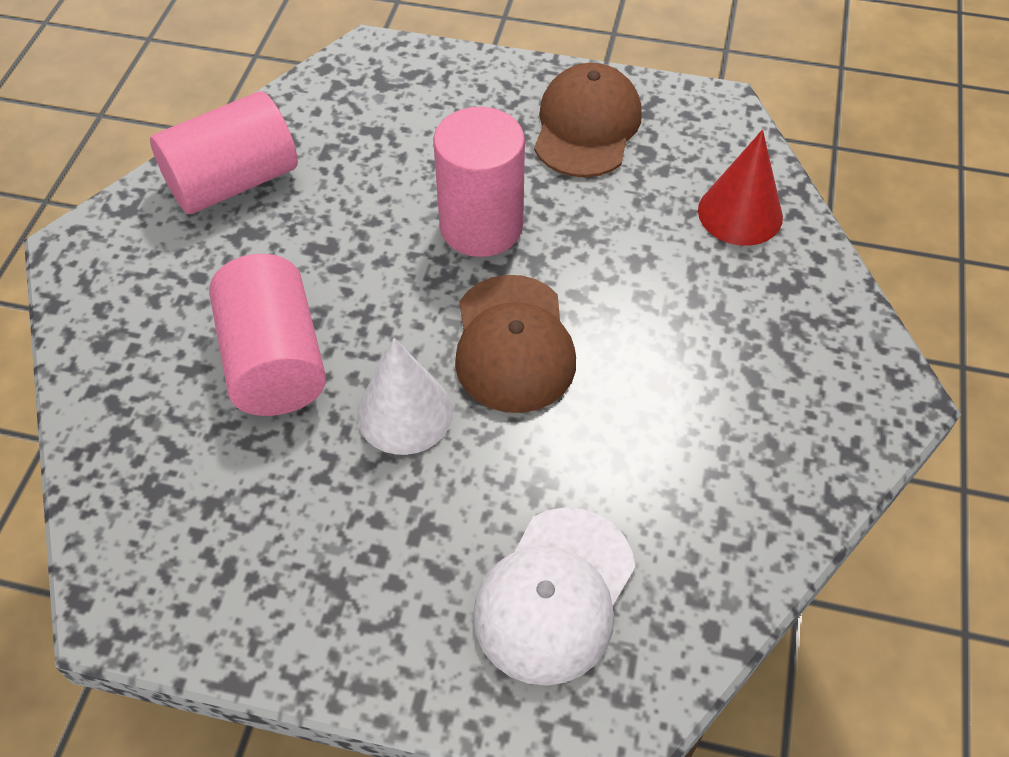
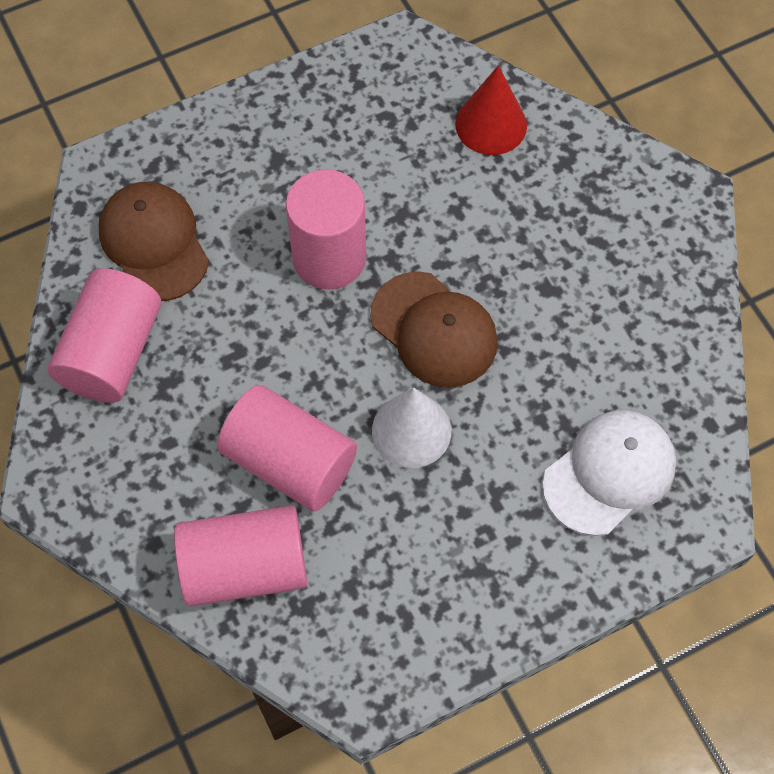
camera: 40 degrees left, 10 degrees up
(146, 418) = (245, 567): none -> pink cylinder
(554, 595) = (609, 473): white cap -> white cap turned 120 degrees counterclockwise
(586, 126) = (326, 124): brown cap -> brown cap (154, 243)

